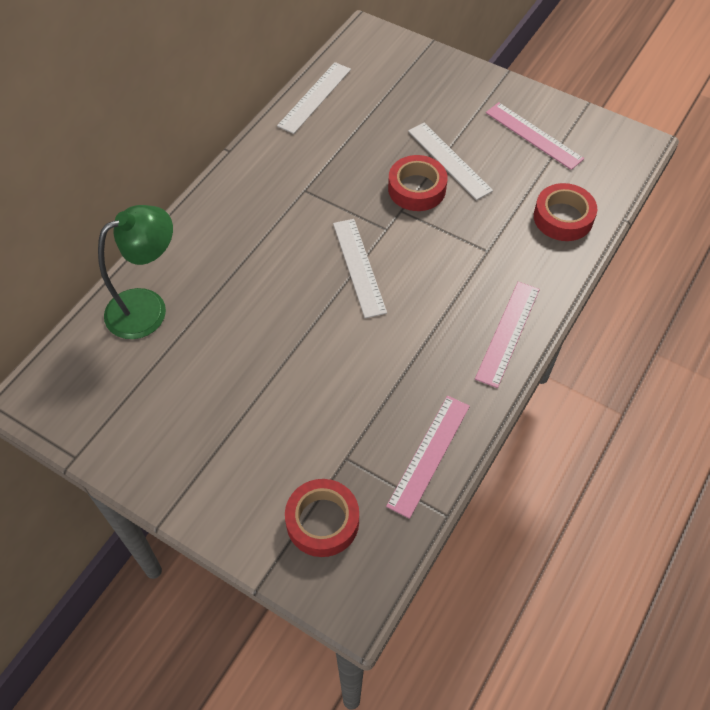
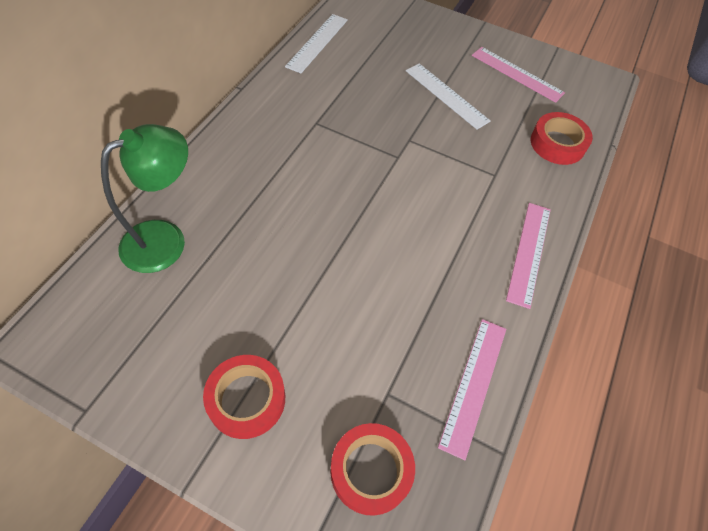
camera: 10 degrees left, 0 degrees up
(359, 267) = (376, 193): white ruler -> none
(417, 189) = (421, 120): red tape -> red tape (246, 399)

